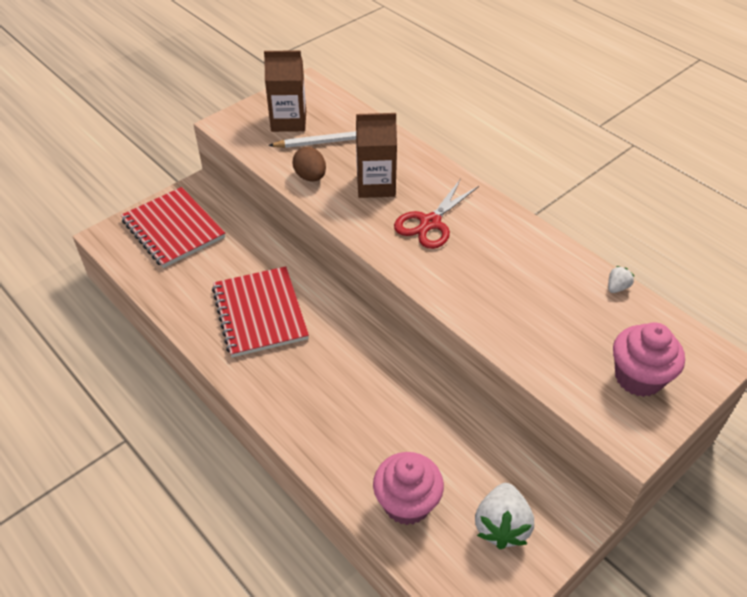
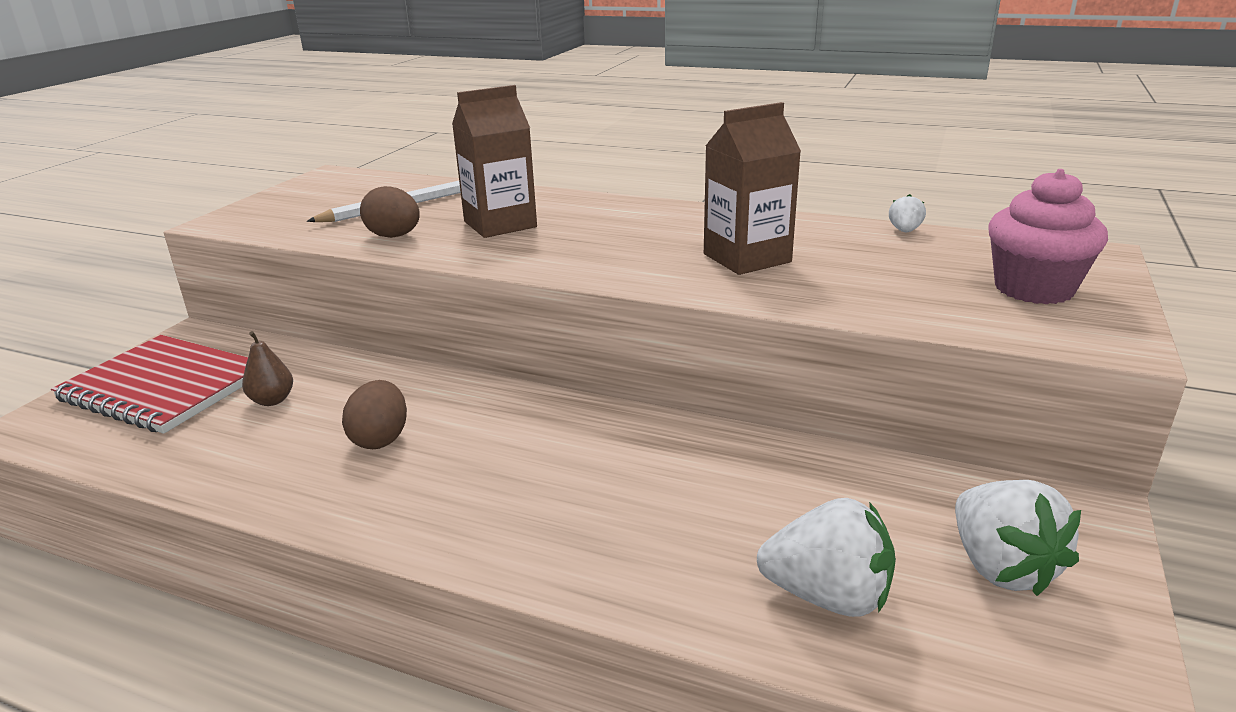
camera: 25 degrees left, 20 degrees down
(220, 261) = (272, 400): none -> brown pear
(260, 313) = (380, 439): red notebook -> brown egg
(288, 121) = (324, 203): brown carton -> brown carton (747, 258)
(407, 503) = (827, 596): pink cupcake -> white strawberry
(430, 223) = (608, 236): red scissors -> none

